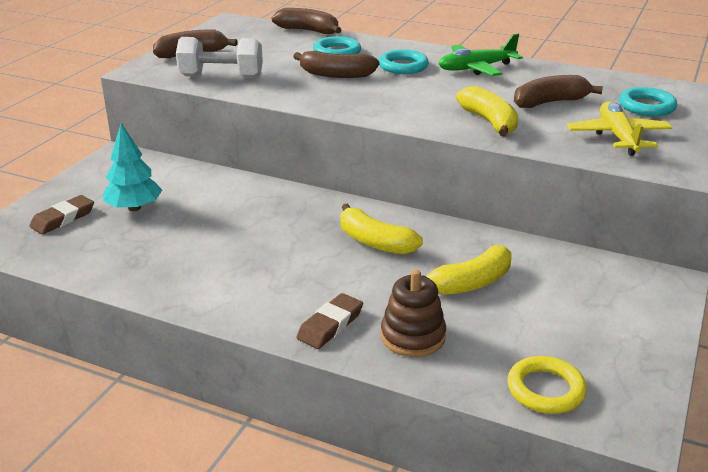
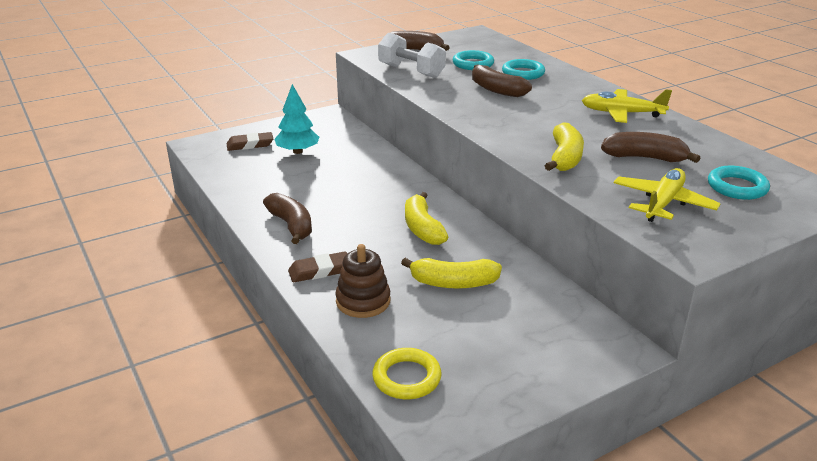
camera: 35 degrees right, 0 degrees up
(308, 31) = (525, 52): brown banana -> brown banana (291, 225)
(403, 66) = (560, 96): turquoise ring -> turquoise ring (473, 64)
(476, 68) = (621, 113): green plane -> yellow plane

